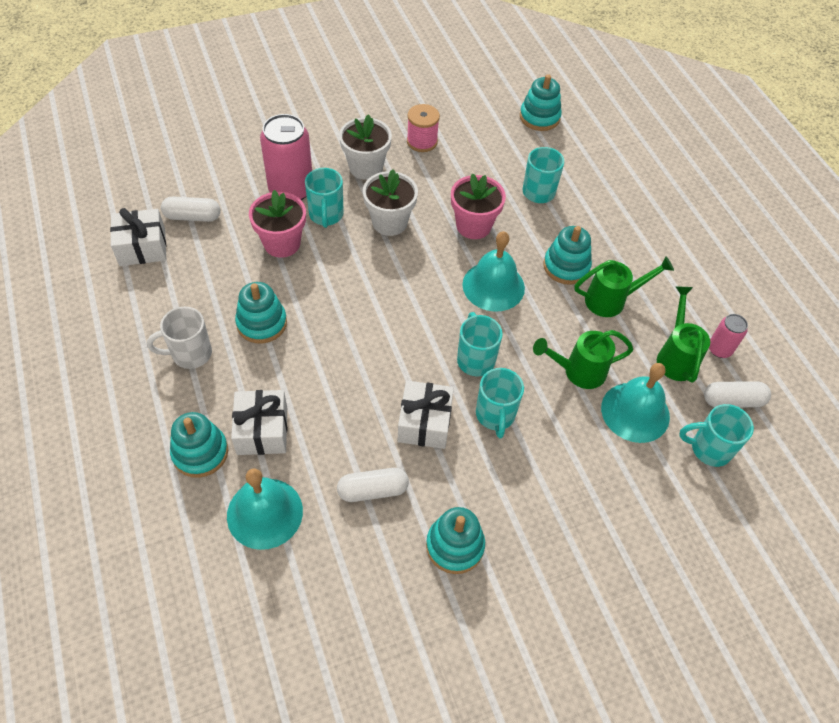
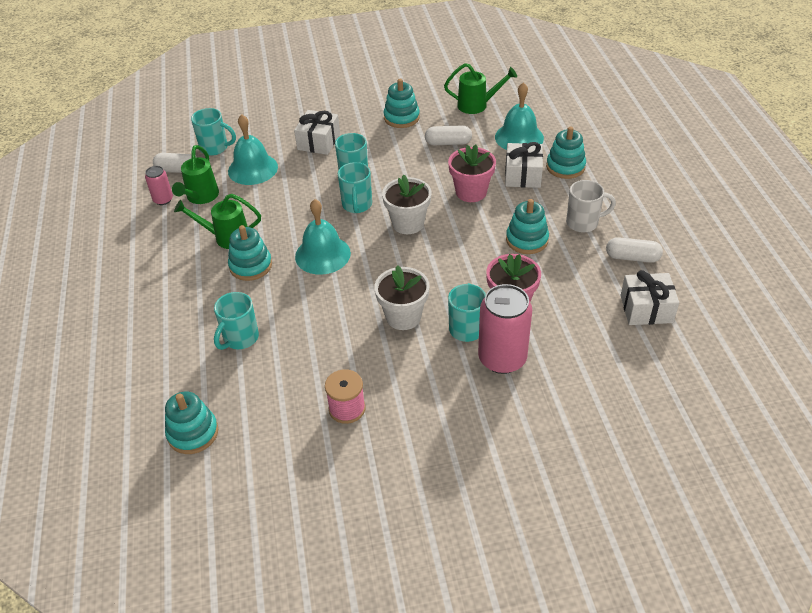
camera: 165 degrees left, 10 degrees down
(193, 217) = (603, 336): white capsule -> white capsule (632, 257)
(366, 167) = (418, 379): white flower pot -> white flower pot (408, 223)
(424, 423) = (406, 172): white gift -> white gift (318, 142)
(473, 226) = (321, 307): pink flower pot -> pink flower pot (471, 192)
(578, 371) = (280, 193): green watering can -> green watering can (477, 105)

